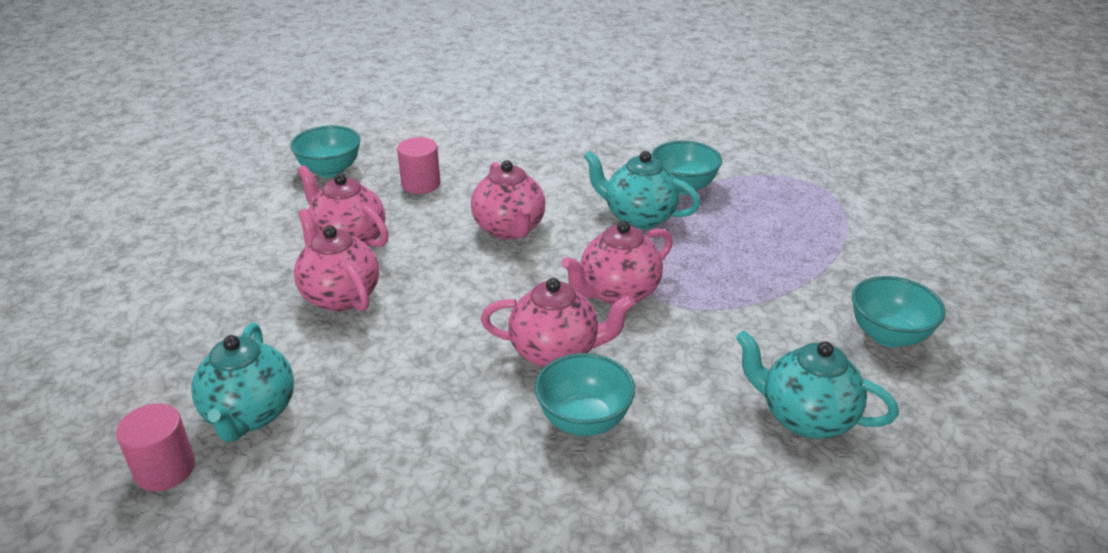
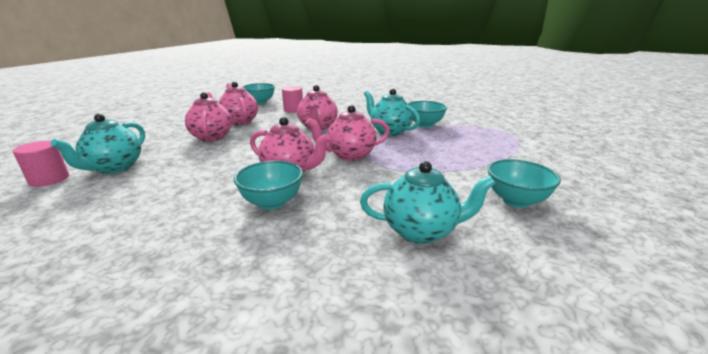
camera: 20 degrees right, 10 degrees down
(805, 418) = (421, 231): turquoise teapot -> turquoise teapot turned 135 degrees clockwise

